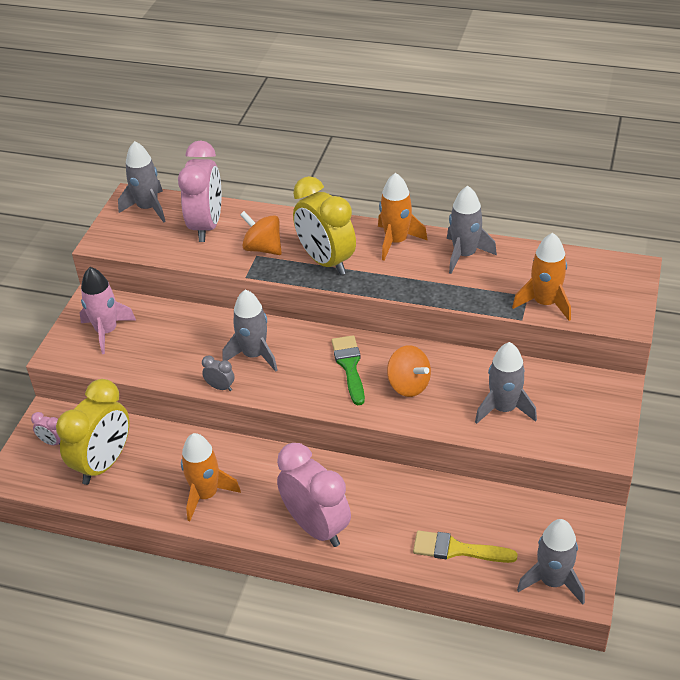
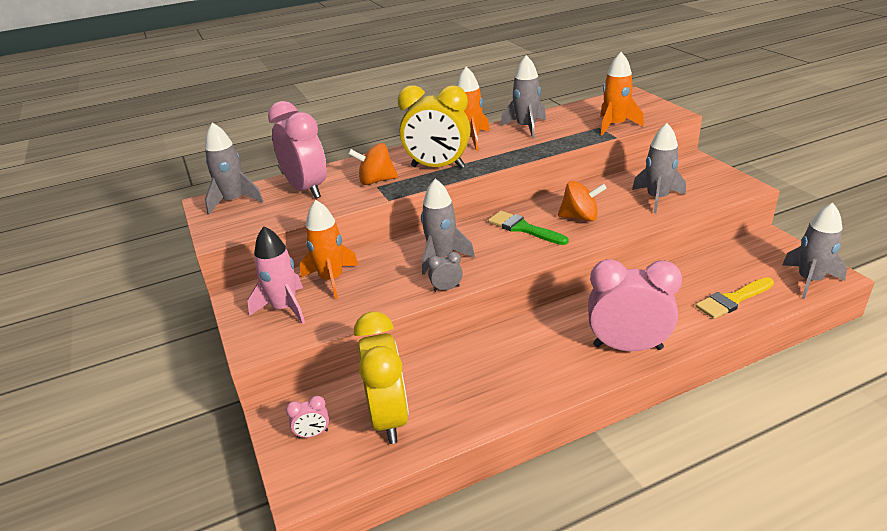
camera: 40 degrees left, 10 degrees down
(206, 495) = (513, 381): orange rocket -> orange rocket (331, 279)

